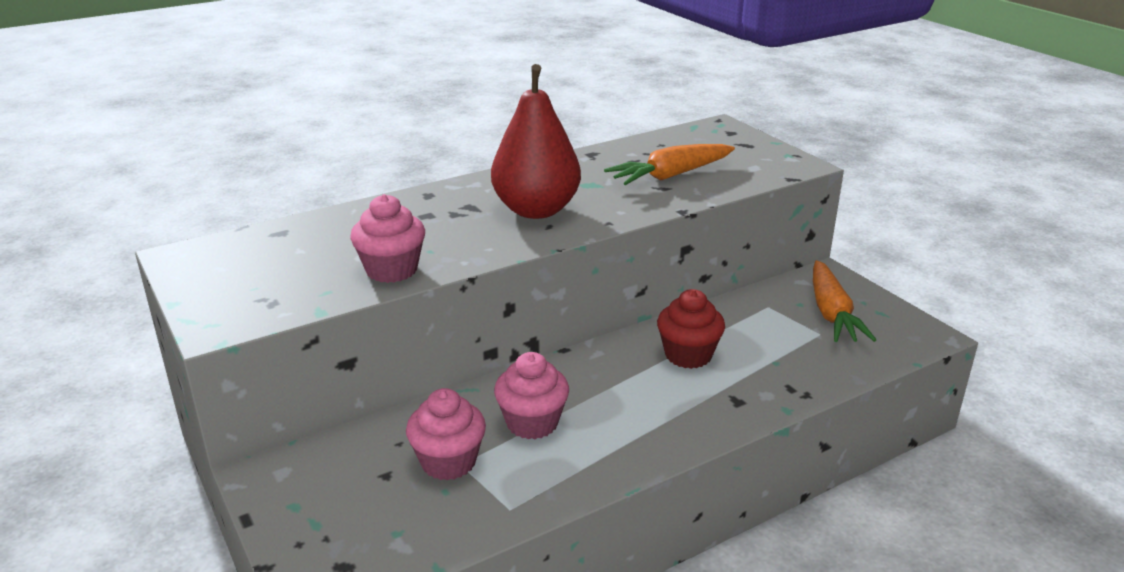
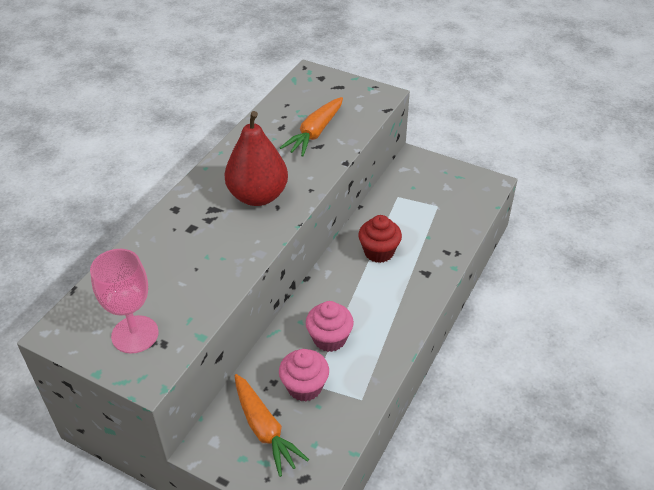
camera: 30 degrees left, 15 degrees up
(253, 284) = (135, 334): none -> pink goblet
(391, 270) = (213, 284): pink cupcake -> none
(831, 313) = (434, 187): orange carrot -> orange carrot (264, 429)

